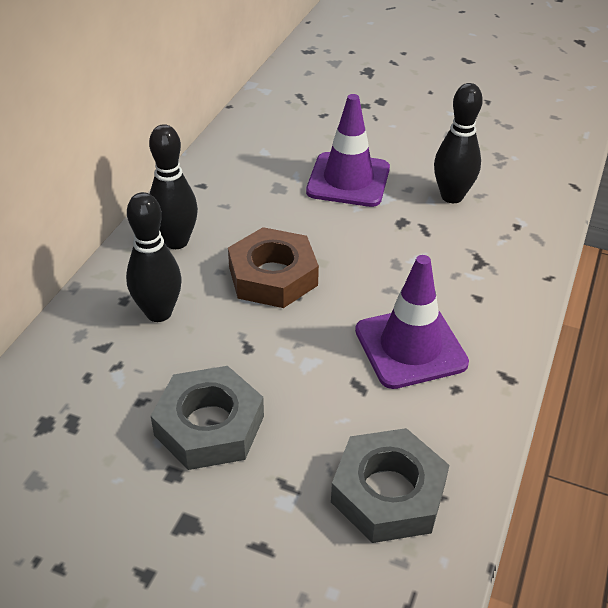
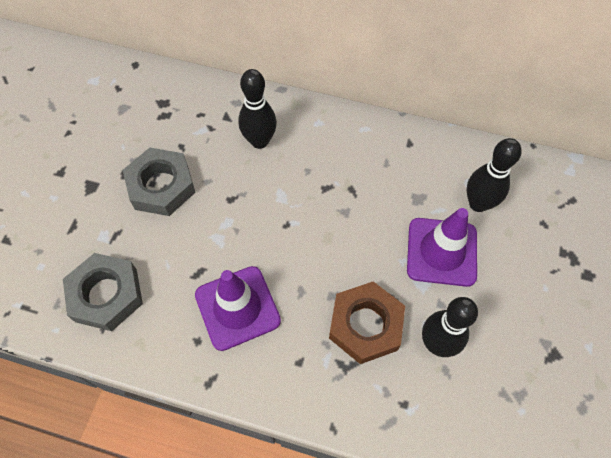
camera: 85 degrees right, 20 degrees up
(176, 241) = (336, 138): black bowling pin -> black bowling pin (478, 203)
(273, 276) = (306, 206): brown nut -> brown nut (365, 325)

